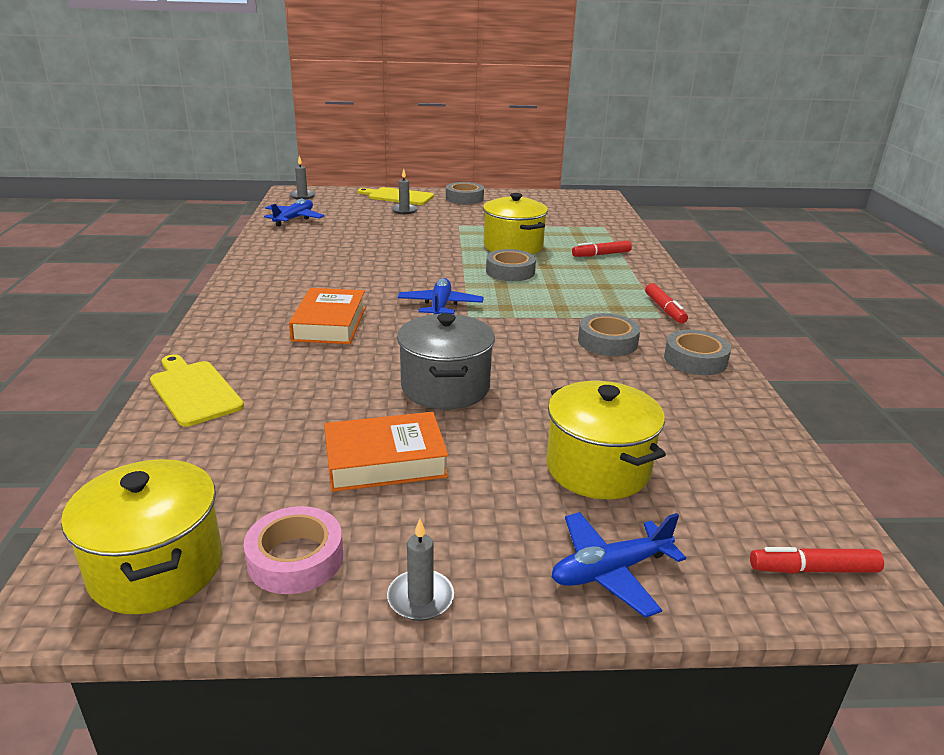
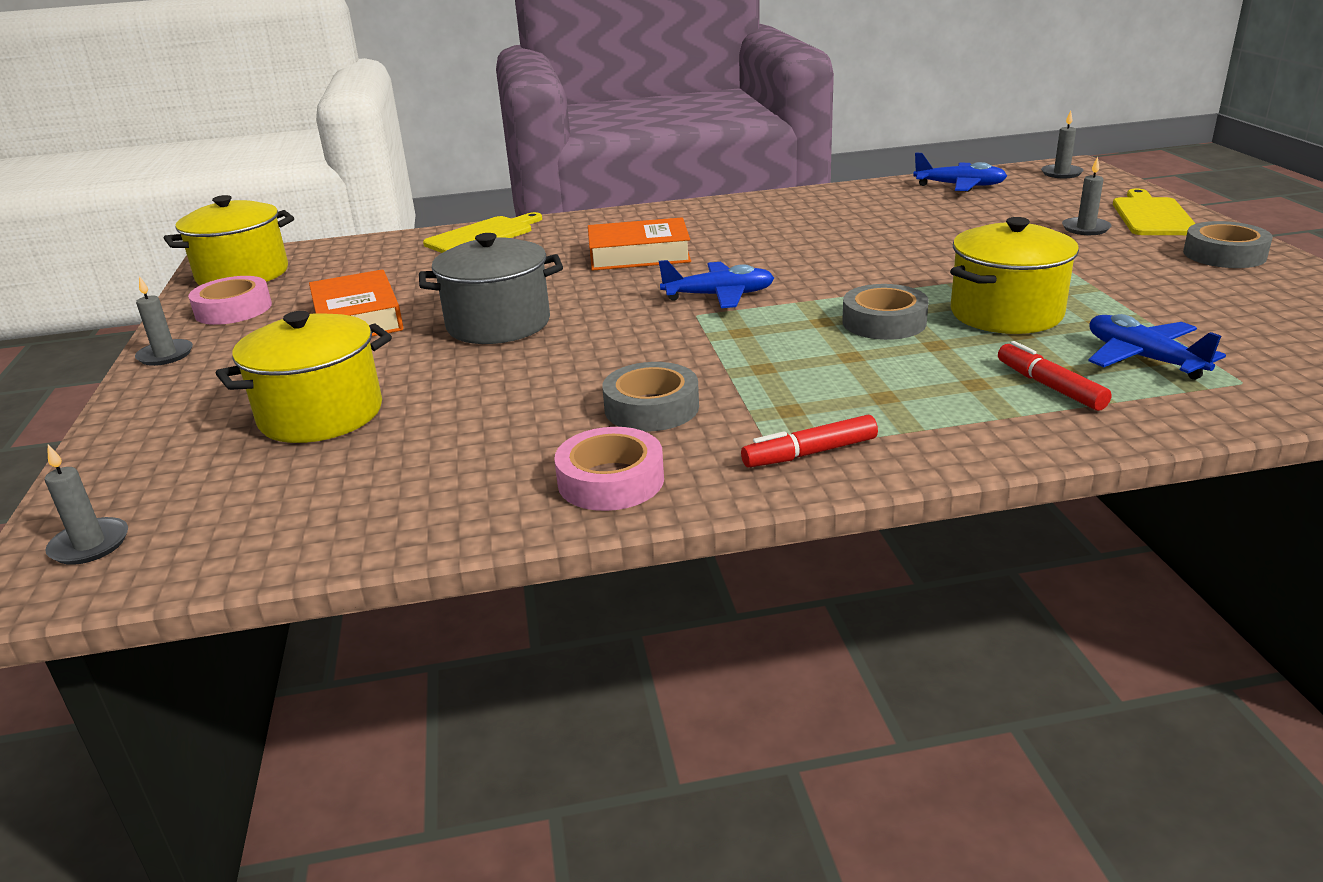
camera: 85 degrees right, 0 degrees up
(610, 571) = (153, 427): blue plane -> blue plane (1143, 358)
(695, 359) = (611, 480): grey tape -> pink tape
(813, 569) = (90, 545): red marker -> grey candle

